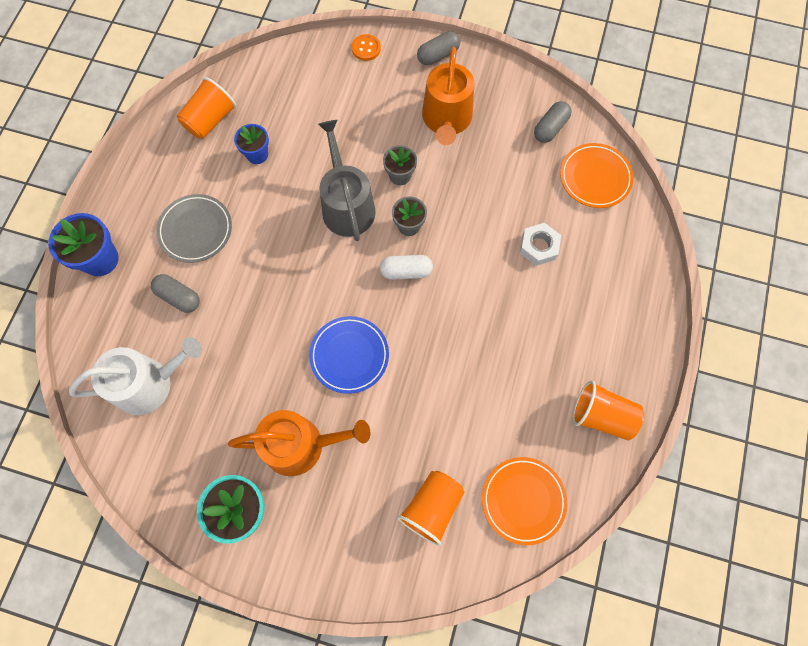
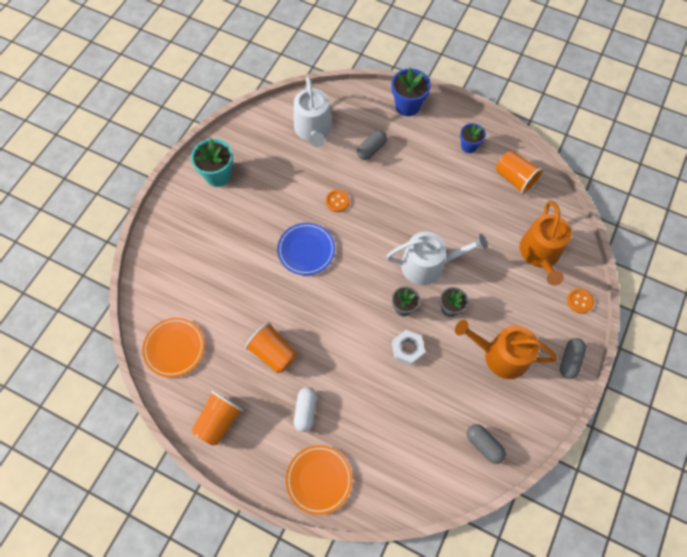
camera: 100 degrees right, 5 degrees down
(196, 230) = (421, 163): grey plate -> none
(257, 154) = (481, 208): blue flower pot -> blue flower pot (469, 146)
(268, 328) = (337, 201): none -> orange button
(301, 445) = (251, 212): orange watering can -> orange watering can (540, 254)
(346, 205) = (428, 265): grey watering can -> white watering can
(406, 271) = (365, 299): white capsule -> white capsule (305, 411)
(432, 507) = (187, 286): orange cup -> orange cup (273, 353)
(438, 55) = (570, 360): grey capsule -> grey capsule turned 45 degrees clockwise
(538, 247) = (369, 406): white nut -> white nut (407, 349)
(595, 178) = (428, 473): orange plate -> orange plate (319, 479)

